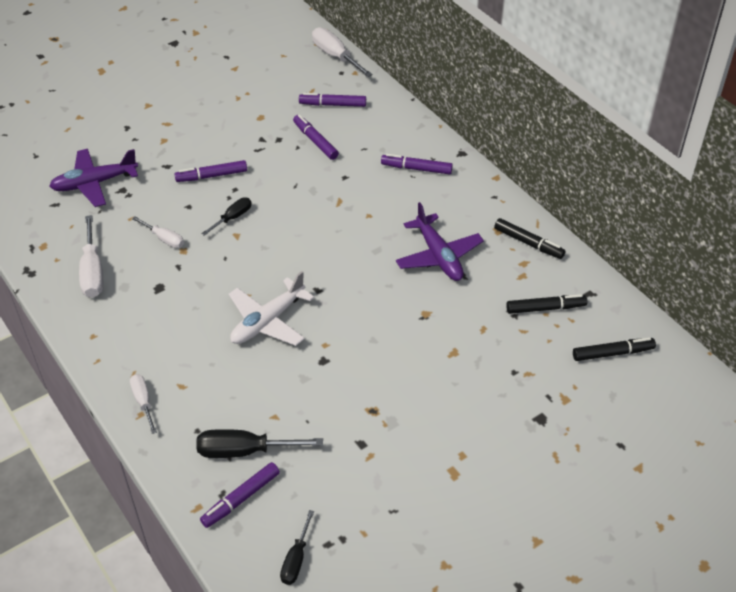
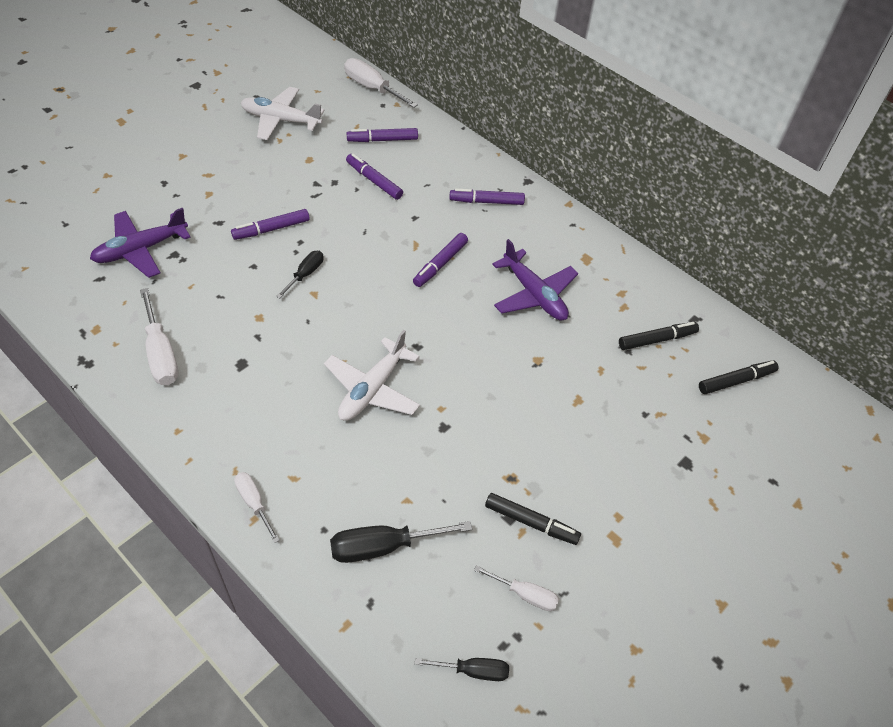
camera: 15 degrees left, 5 degrees up
(164, 239) = (235, 306): white screwdriver -> white screwdriver (525, 594)
(241, 498) = (393, 606): purple marker -> purple marker (440, 264)
(243, 80) = (281, 120): none -> white plane
(296, 559) = (473, 671): black screwdriver -> black screwdriver turned 90 degrees counterclockwise
(528, 243) = (620, 271): black marker -> black marker (531, 522)

